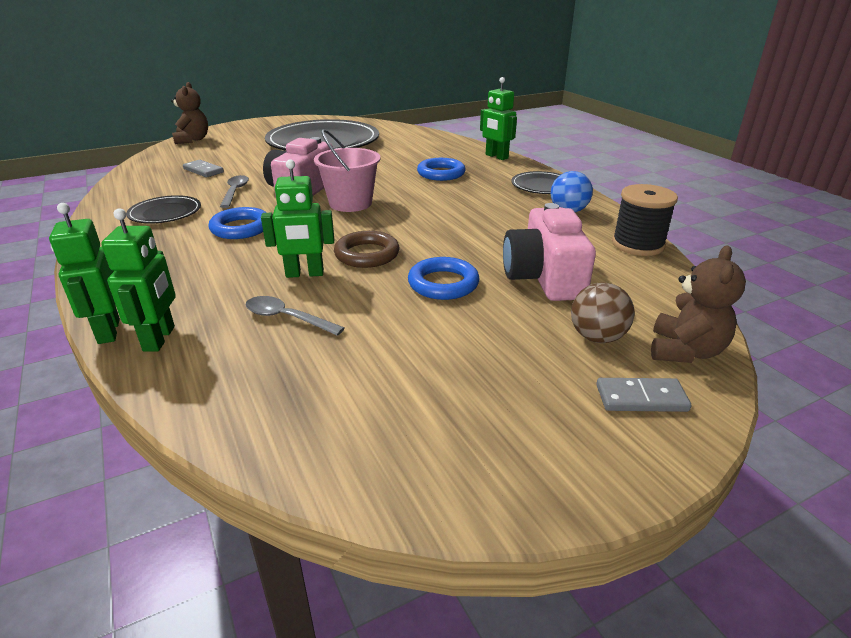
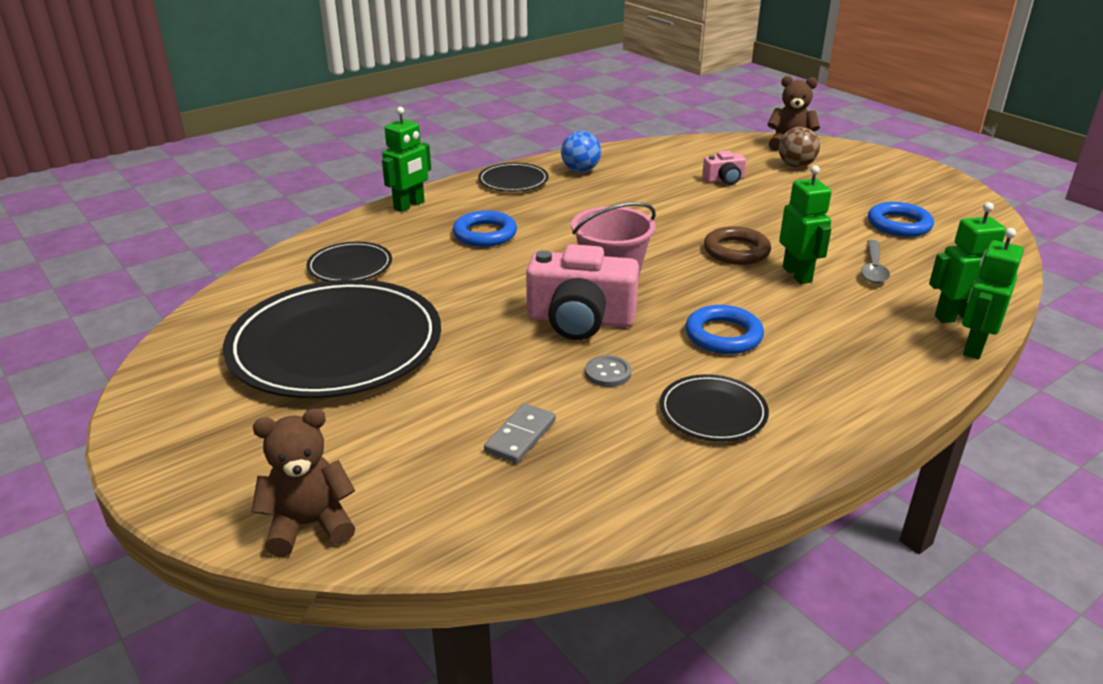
camera: 100 degrees left, 0 degrees up
(108, 331) = (974, 347): green robot -> green robot turned 150 degrees clockwise
(235, 192) = (608, 373): grey spoon -> grey button
(410, 144) = (350, 266): none -> black plate
(443, 284) = (765, 214): blue ring -> blue ring (899, 224)
(544, 277) = (724, 179): pink camera -> pink camera, size x0.50
(638, 245) = (642, 149): black spool -> none
(641, 398) = (848, 158): grey domino -> none

